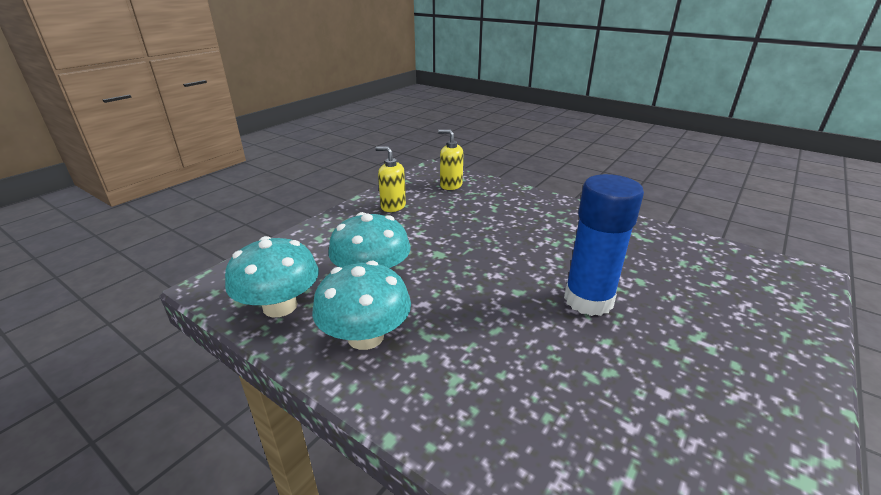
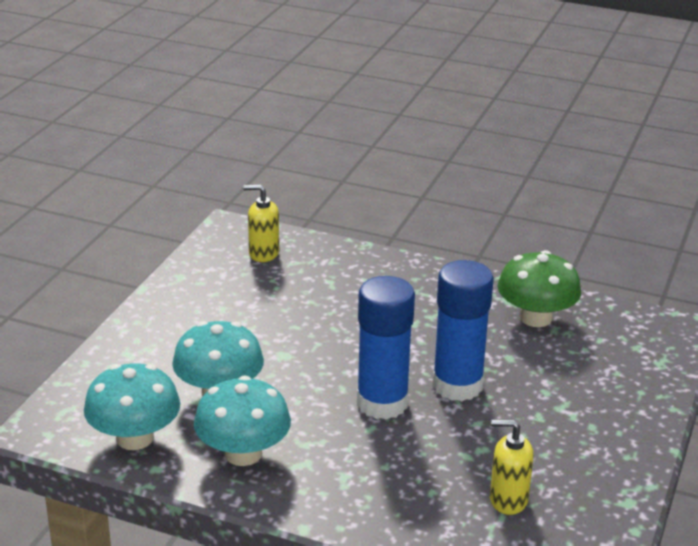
camera: 15 degrees left, 0 degrees up
(393, 206) = (199, 297): yellow soap dispenser -> yellow soap dispenser (508, 500)
(513, 306) = (382, 403): none -> blue glue stick
(664, 251) = (536, 318): none -> green mushroom

